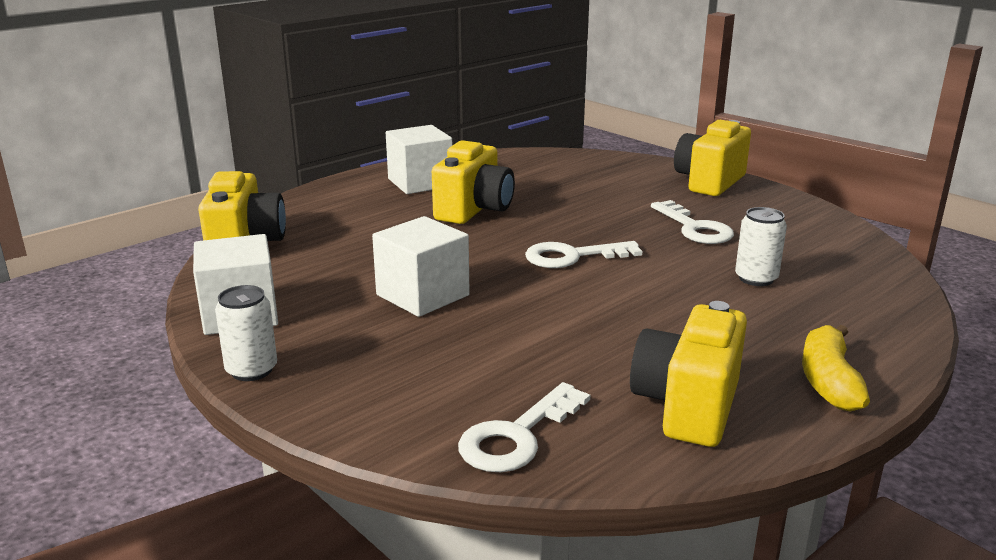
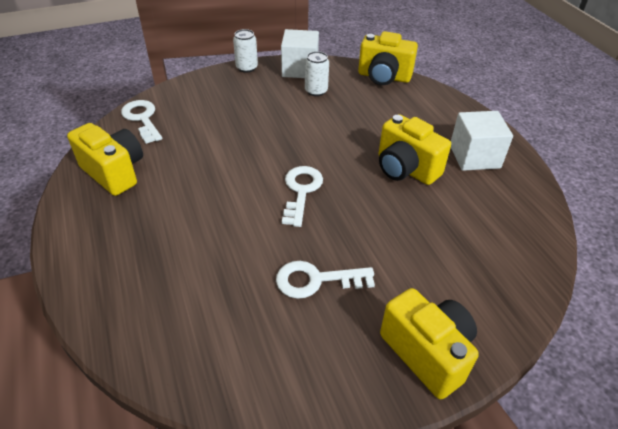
camera: 110 degrees right, 20 degrees up
(422, 295) = (285, 121): white cube -> none
(756, 278) = (211, 270): white can -> white can (316, 91)
(828, 381) = (83, 234): yellow banana -> none

